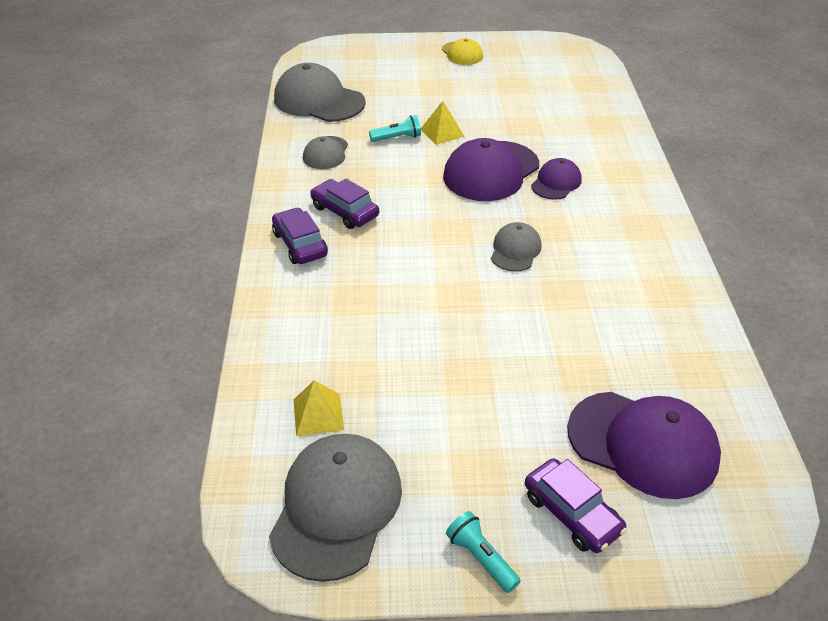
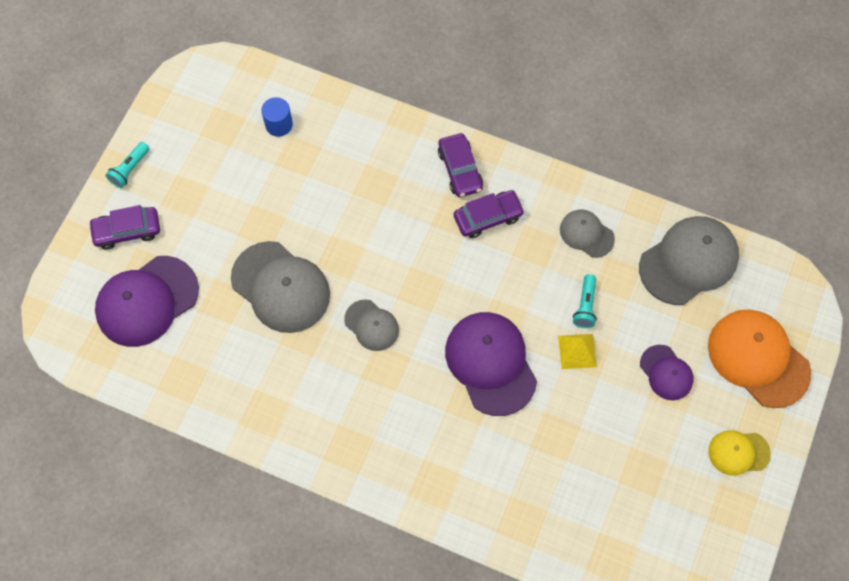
camera: 115 degrees right, 25 degrees up
(300, 244) = (460, 170): purple car -> purple car turned 75 degrees clockwise
(318, 414) = (279, 124): yellow pyramid -> blue cylinder
(336, 507) = (205, 111): grey cap -> grey cap (281, 287)
(382, 59) = (758, 358): none -> orange cap
(481, 558) = (130, 169): turquoise flashlight -> turquoise flashlight turned 135 degrees clockwise
(556, 182) = (446, 412): purple cap -> purple cap (666, 372)

